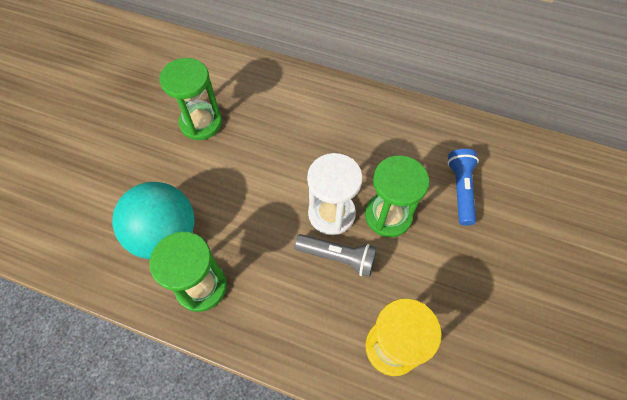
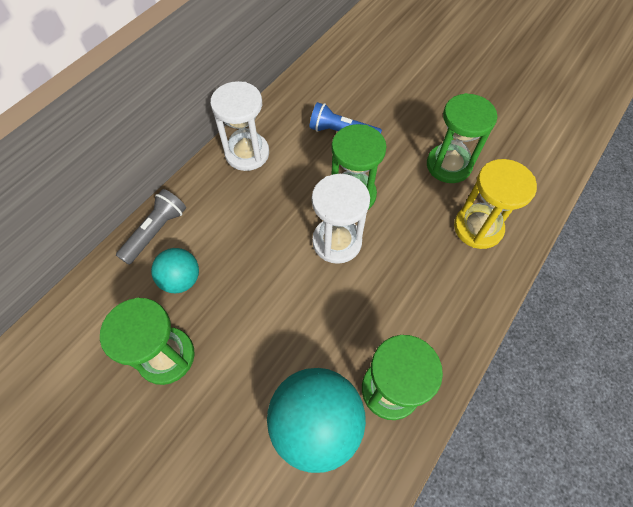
camera: 75 degrees left, 0 degrees up
(263, 112) = (181, 279): none -> turquoise ball
(338, 257) = (385, 248): grey flashlight -> grey flashlight (156, 231)
(400, 119) = (247, 153): none -> white hourglass
(464, 305) = (448, 165): none -> green hourglass

